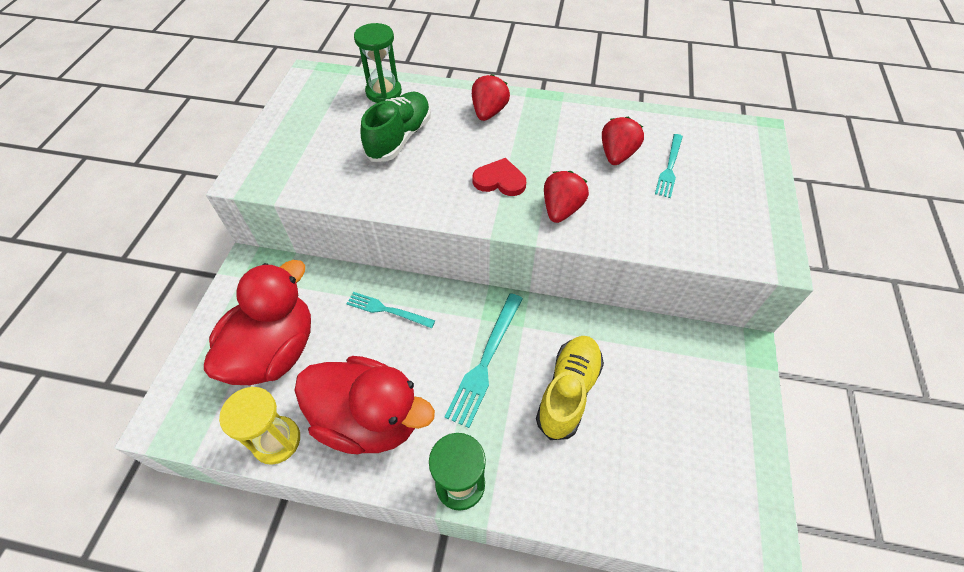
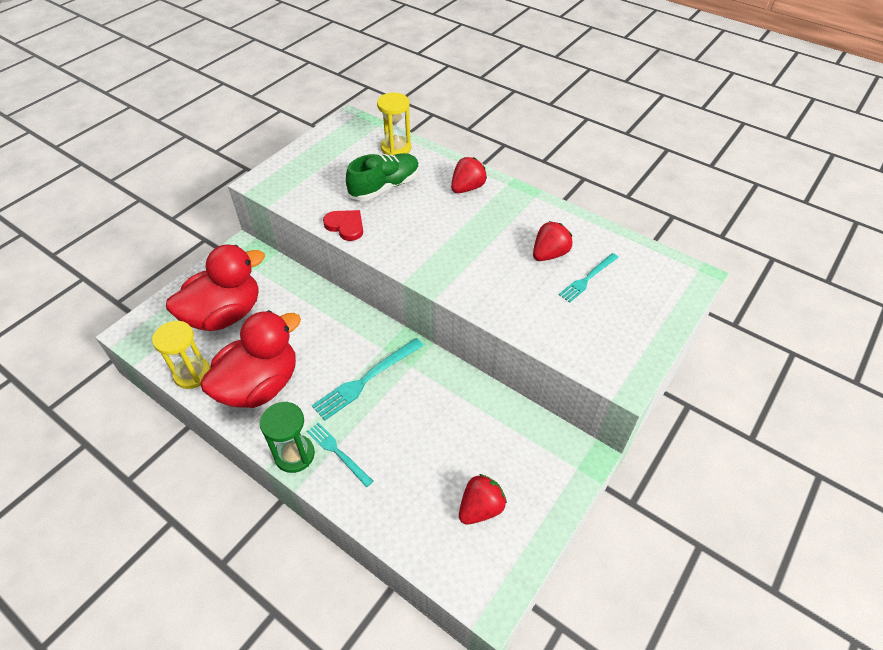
camera: 25 degrees right, 5 degrees down
(369, 419) = (260, 385): red duck -> red duck turned 90 degrees counterclockwise
(384, 92) = (396, 148): green hourglass -> yellow hourglass
(388, 310) = (318, 316): turquoise fork -> turquoise fork (338, 453)
(500, 180) = (439, 243): red heart -> red heart (345, 226)
(561, 209) = (472, 280): red strawberry -> red strawberry (480, 508)
(568, 391) = (414, 426): yellow shoe -> none

